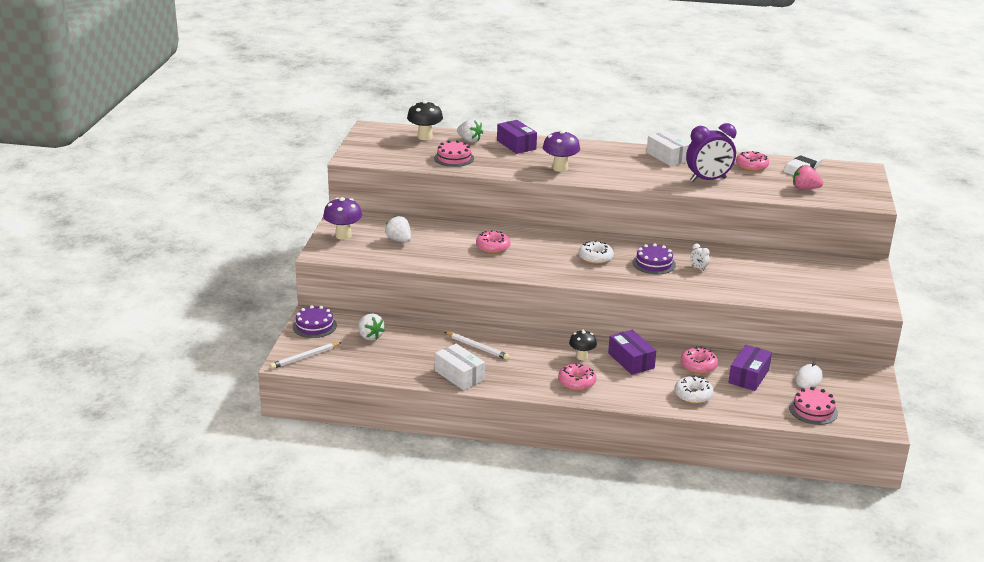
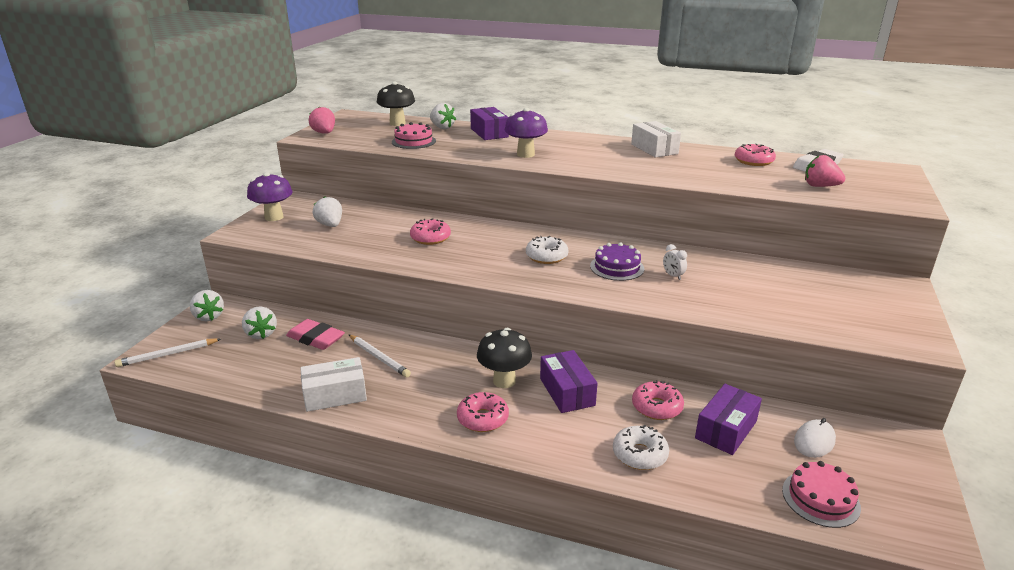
camera: 10 degrees right, 0 degrees up
(314, 326) = (209, 317): purple cake -> white strawberry
(365, 152) = (324, 133): none -> pink strawberry
(417, 337) = (315, 338): none -> pink eraser
(459, 375) = (335, 395): white box -> white box turned 75 degrees counterclockwise
(582, 357) = (504, 381): black mushroom -> black mushroom, size x1.51
(708, 180) = (697, 172): purple clock -> none

